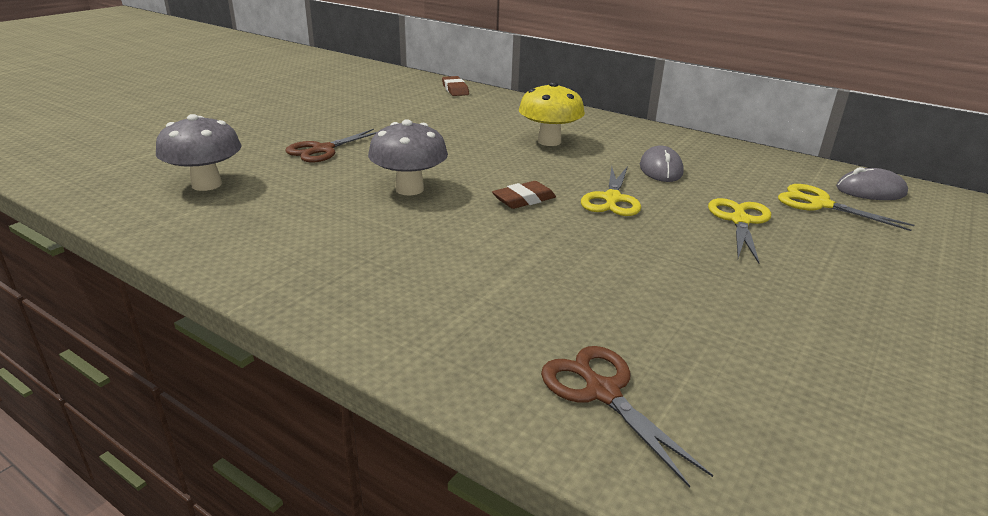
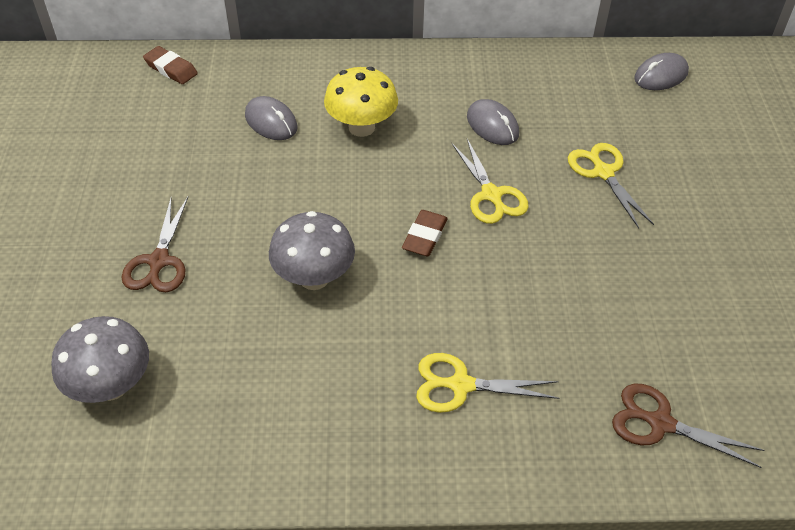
camera: 35 degrees left, 20 degrees up
(487, 122) = (271, 122): none -> grey mouse
(819, 204) = (639, 116): yellow scissors -> yellow scissors (460, 385)

